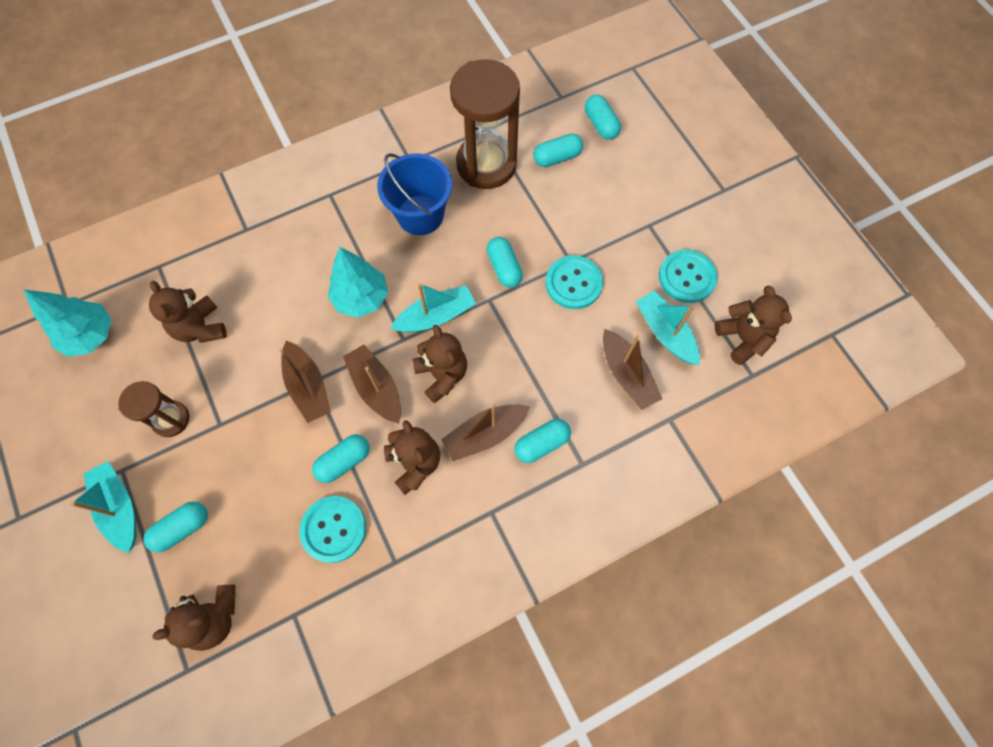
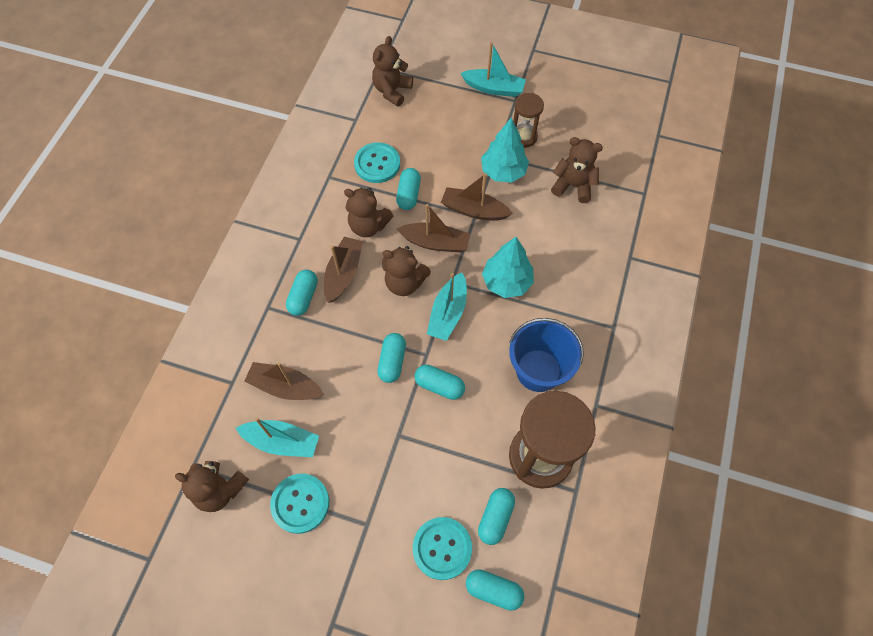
camera: 135 degrees right, 5 degrees down
(90, 335) = (622, 133): turquoise tree -> turquoise tree (503, 172)
(182, 528) = (453, 105): turquoise capsule -> turquoise capsule (392, 361)
(573, 283) = (380, 419): turquoise button -> turquoise button (442, 548)

